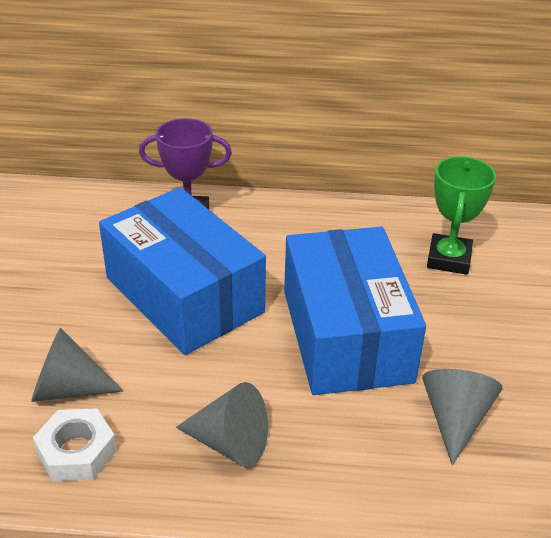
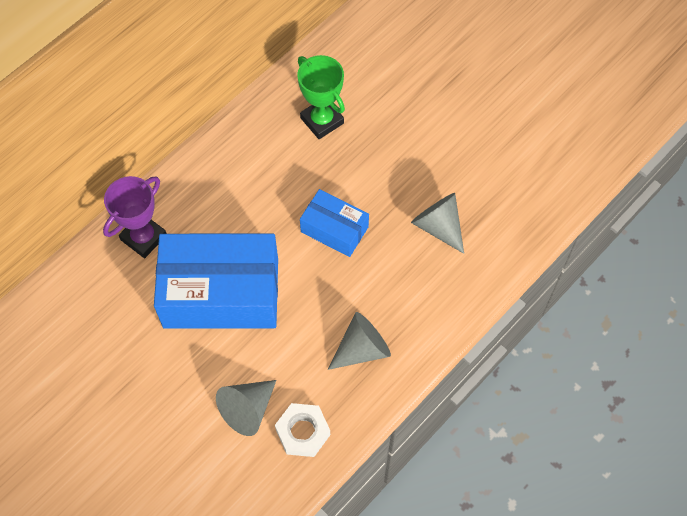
camera: 50 degrees left, 25 degrees up
(346, 335) = (334, 229): blue box -> blue box, size x0.52

